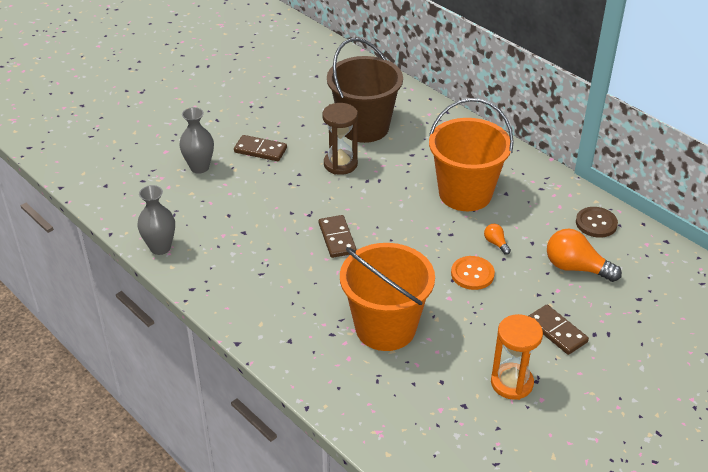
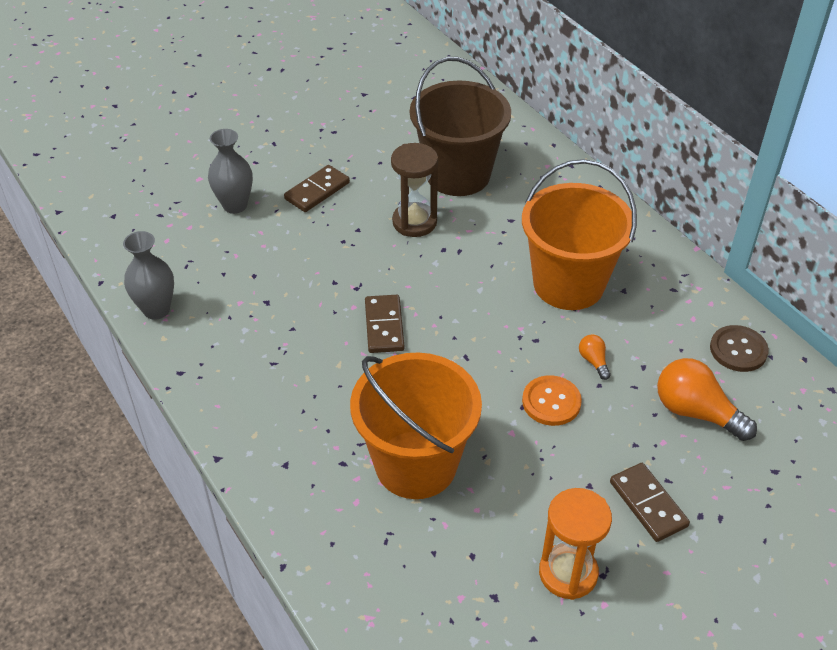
camera: 10 degrees right, 5 degrees up
(260, 150) = (317, 191): brown domino -> brown domino turned 75 degrees counterclockwise

